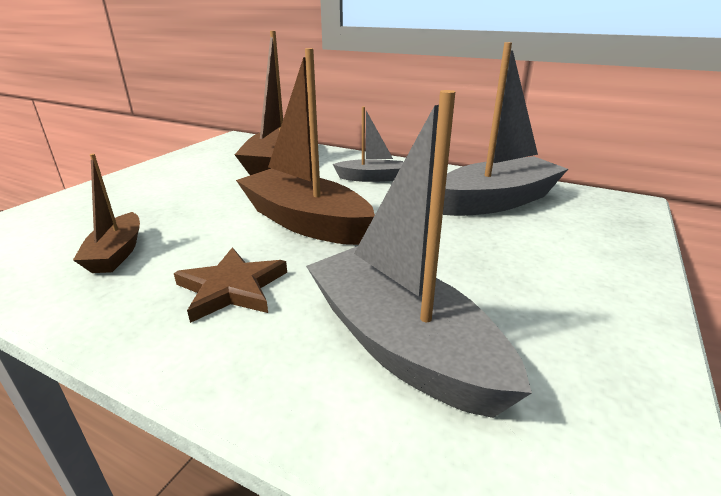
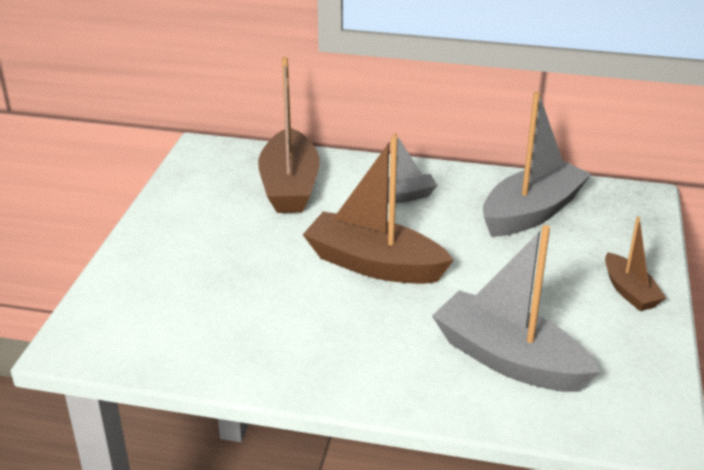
camera: 15 degrees left, 5 degrees up
(117, 253) = (237, 325): brown boat -> brown boat (629, 291)
(232, 288) = (363, 339): brown star -> none

